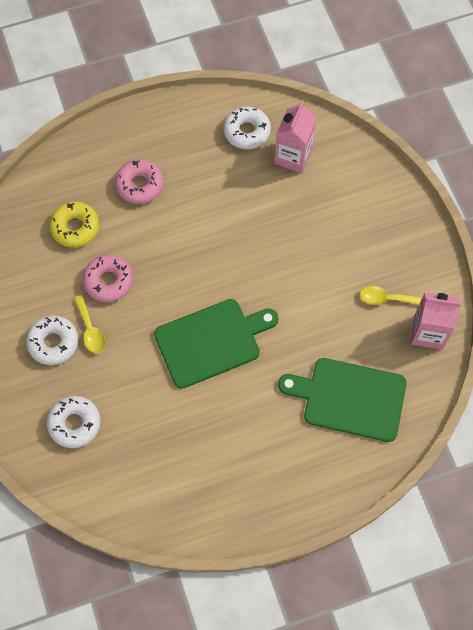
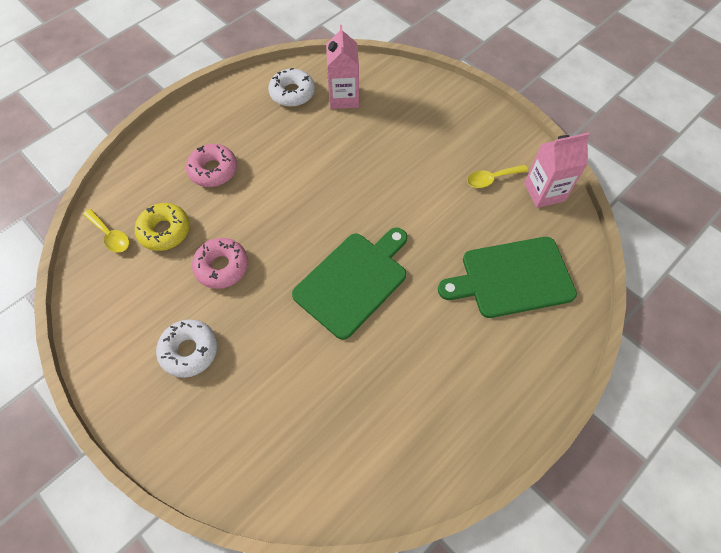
camera: 25 degrees left, 5 degrees down
(74, 424) = (250, 426): white donut -> none
(90, 330) = (224, 321): yellow spoon -> yellow spoon (110, 235)

